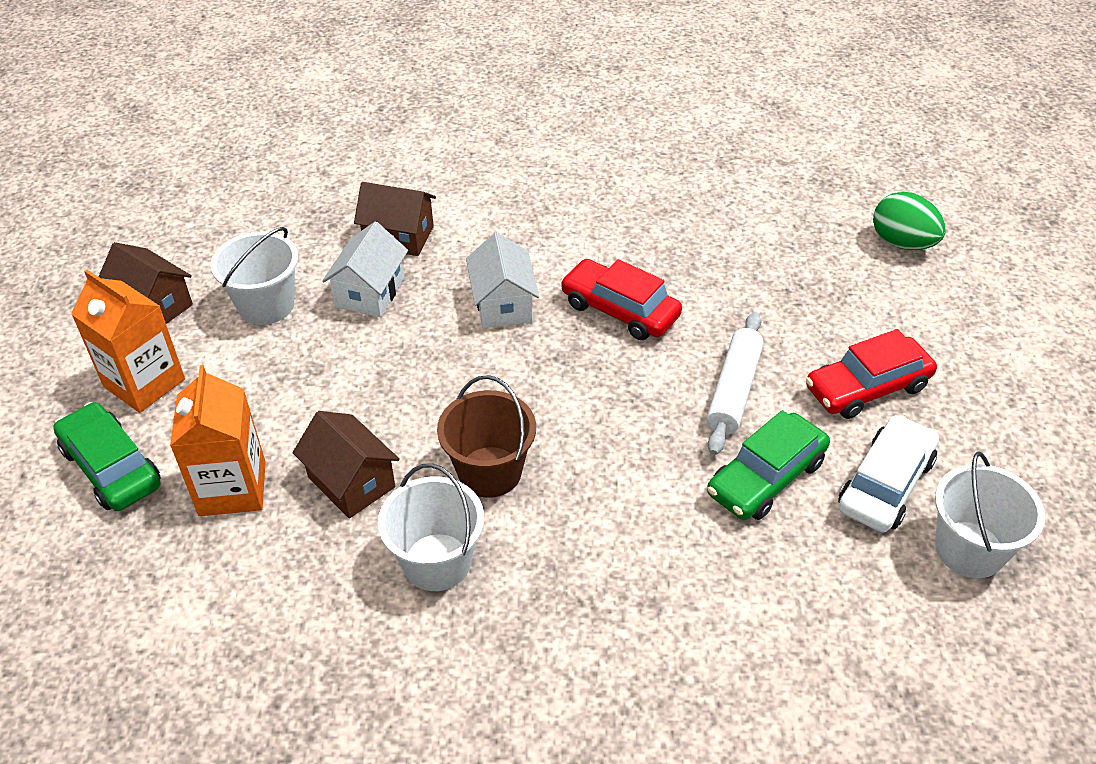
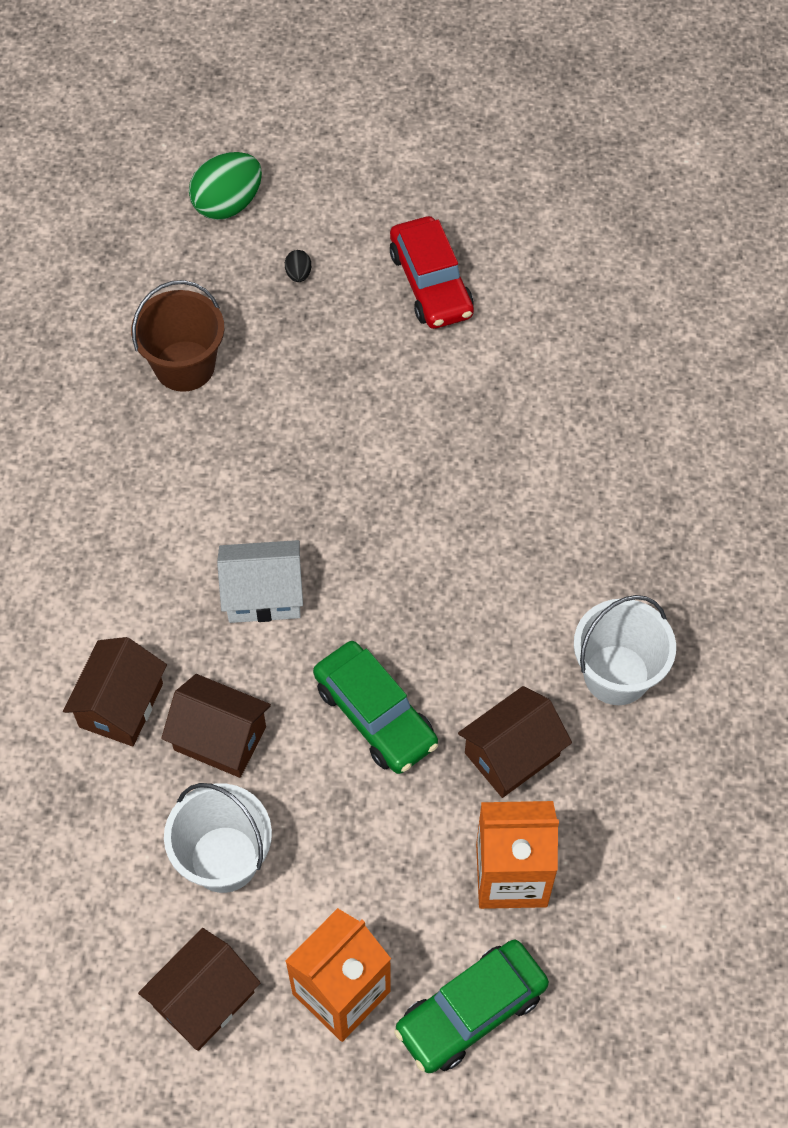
camera: 85 degrees left, 15 degrees up
(370, 292) = (220, 738): white house -> brown house
(489, 472) = (509, 622): brown bucket -> brown bucket (184, 366)
(620, 310) = (290, 479): red car -> none
(733, 390) = (422, 394): white rolling pin -> none
(766, 477) = (534, 387): green car -> green car (375, 715)
(842, 295) = (298, 274): none -> black egg
(885, 484) = (549, 297): white car -> none
(969, 549) = (623, 255): white bucket -> none

